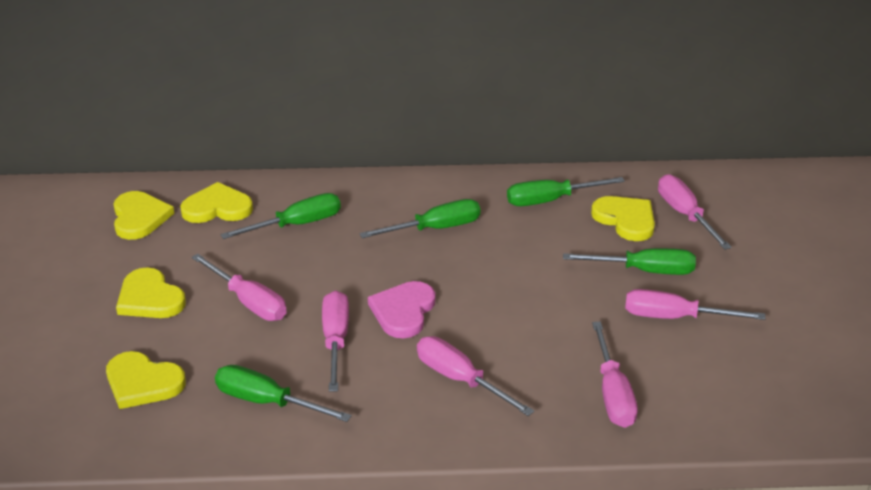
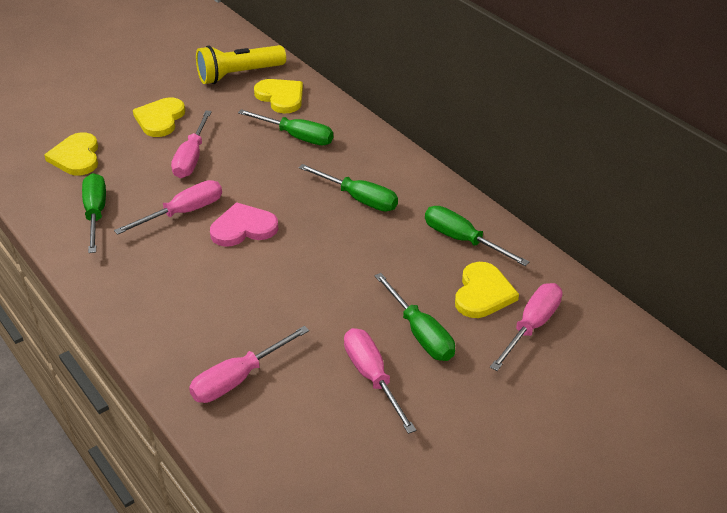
camera: 55 degrees right, 5 degrees up
(139, 217) = (238, 75): yellow heart -> yellow flashlight
(460, 380) = (188, 289): pink screwdriver -> none

